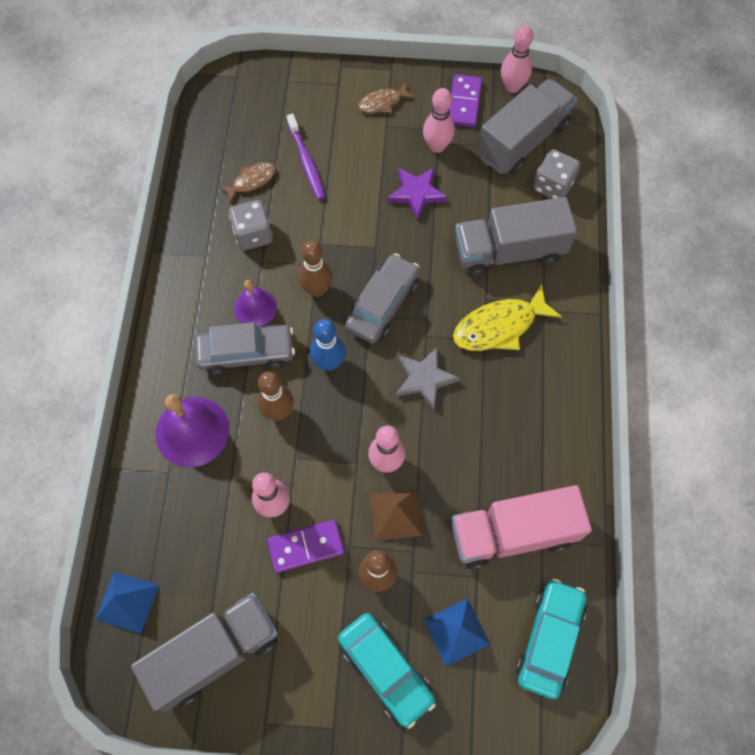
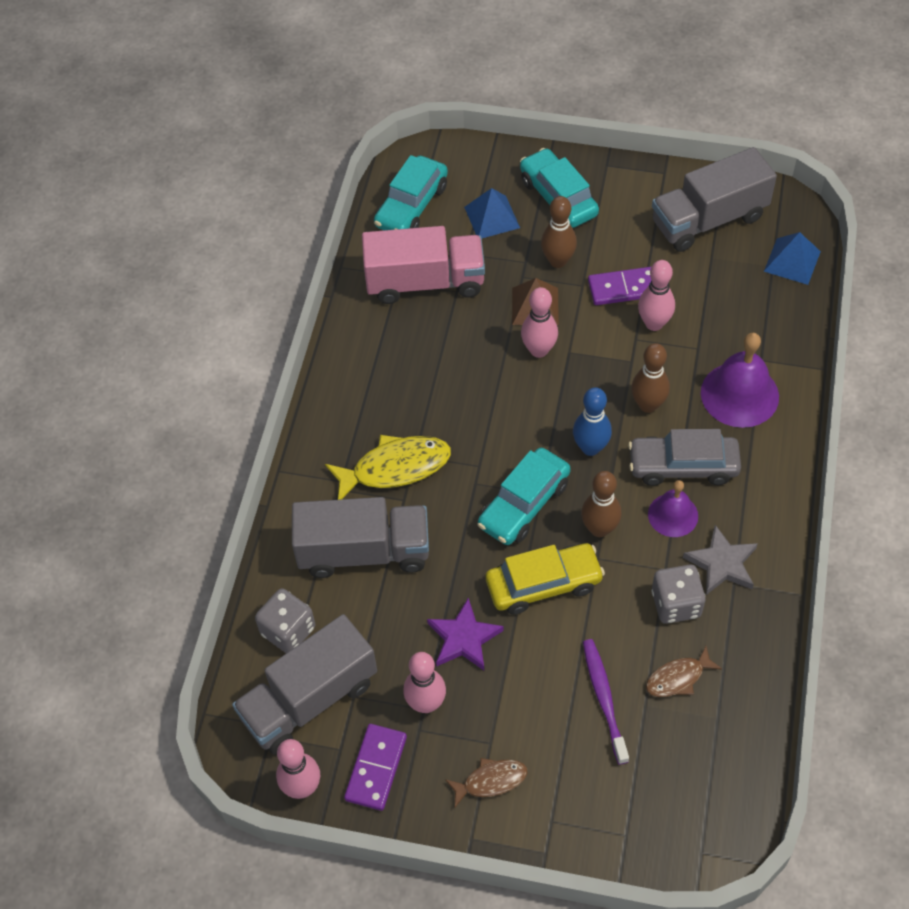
camera: 170 degrees left, 10 degrees down
(359, 239) = (543, 584): none -> yellow car
(383, 304) = (524, 504): grey car -> turquoise car
(424, 379) = (488, 422): grey star -> grey star (722, 563)

